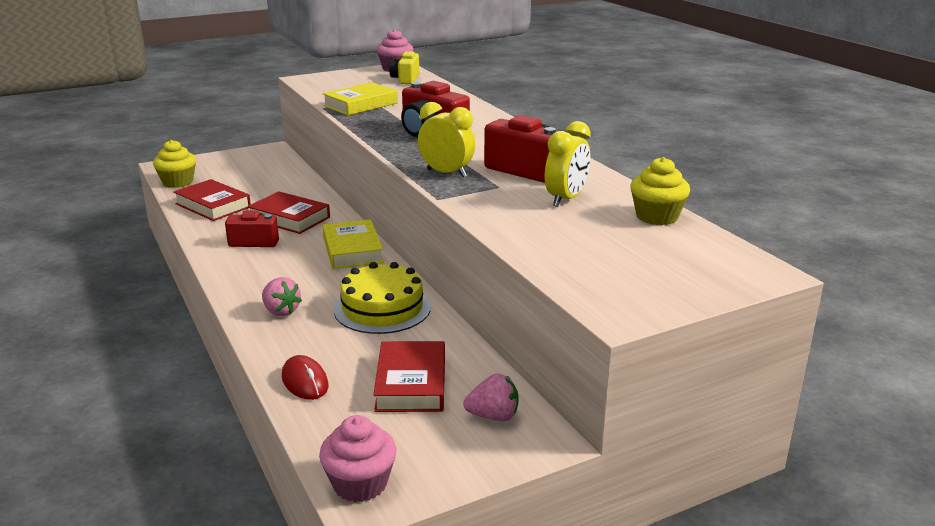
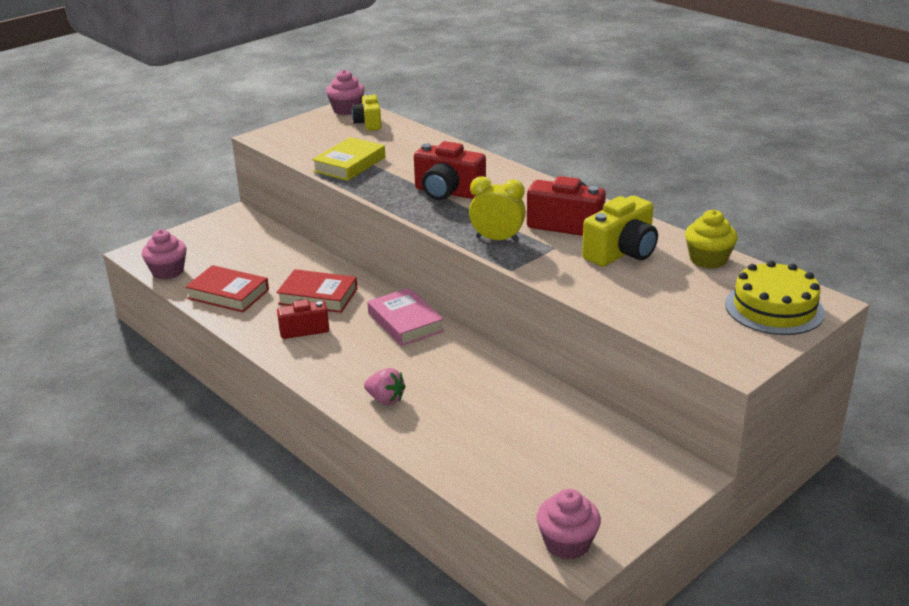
camera: 15 degrees left, 5 degrees up
(178, 182) = (168, 271): yellow cupcake -> pink cupcake
(305, 381) = (458, 464): red mouse -> none
(352, 250) = (405, 322): yellow book -> pink book
(382, 308) = (475, 379): yellow cake -> yellow cake (774, 308)
(411, 383) = (549, 447): red book -> none
(493, 416) = (635, 463): pink strawberry -> none
(566, 199) = (622, 253): yellow clock -> yellow camera

